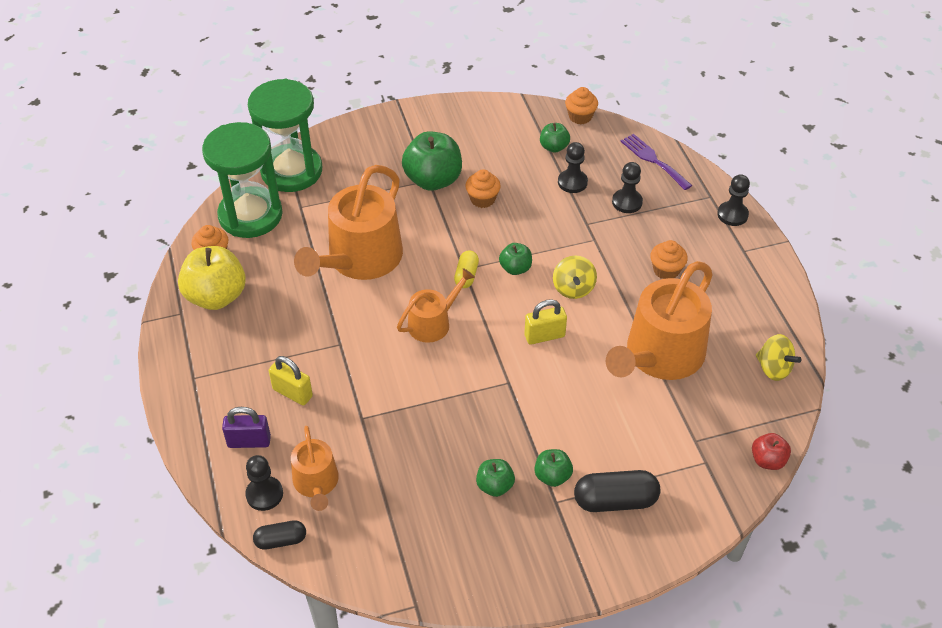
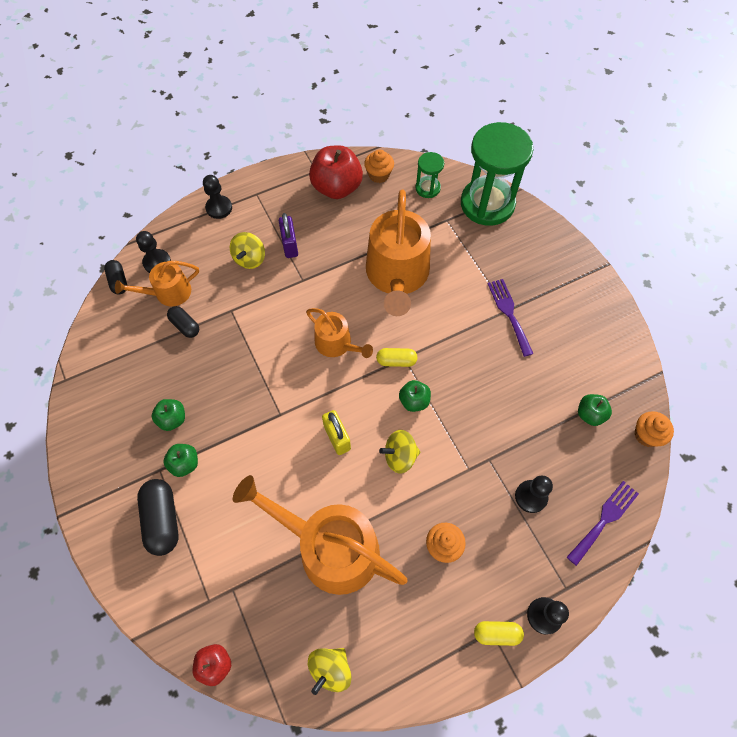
camera: 80 degrees right, 15 degrees up
(216, 296) = (337, 188): yellow apple -> red apple
(249, 441) = (202, 242): purple padlock -> purple padlock (290, 245)
(250, 215) = (427, 188): green hourglass -> green hourglass, size x0.47
(292, 393) = (250, 259): yellow padlock -> yellow spinning top
(360, 259) = (397, 275): orange watering can -> orange watering can turned 105 degrees counterclockwise
(371, 467) = (185, 326): none -> black capsule
(433, 180) = (509, 313): green apple -> purple fork
(482, 199) = (496, 359): orange cupcake -> none
(572, 182) = (544, 439): black pawn -> black pawn (219, 208)
(746, 248) = (496, 633): none -> yellow capsule

